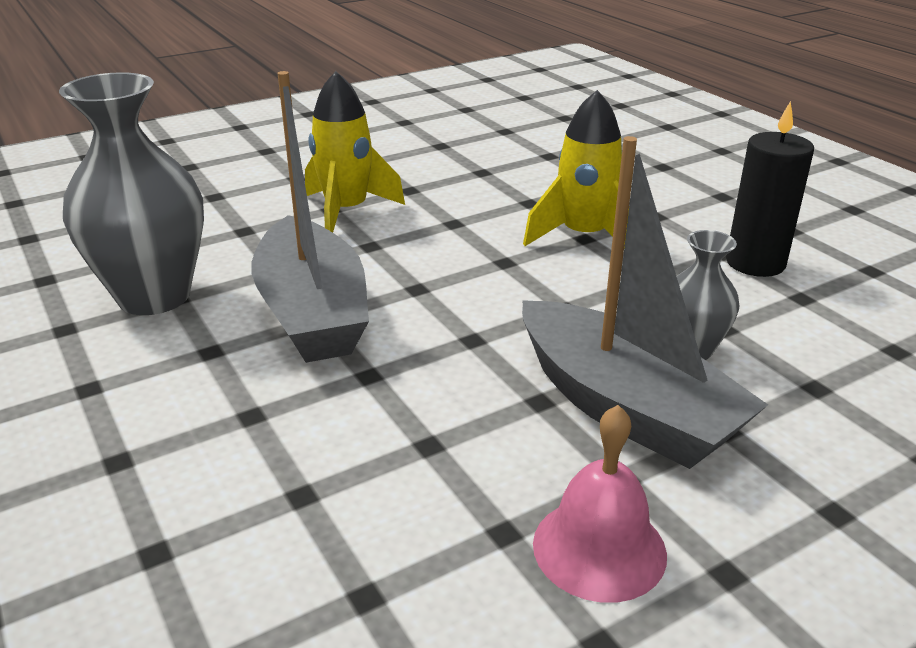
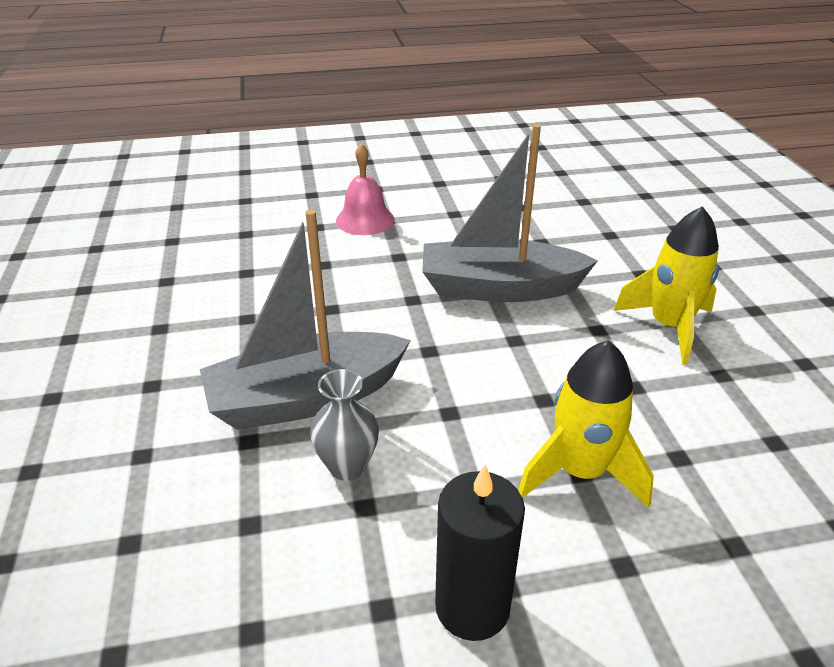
camera: 110 degrees right, 5 degrees up
(154, 296) = (547, 234): grey vase -> none
(599, 548) = (208, 345): pink bell -> pink bell (365, 220)

